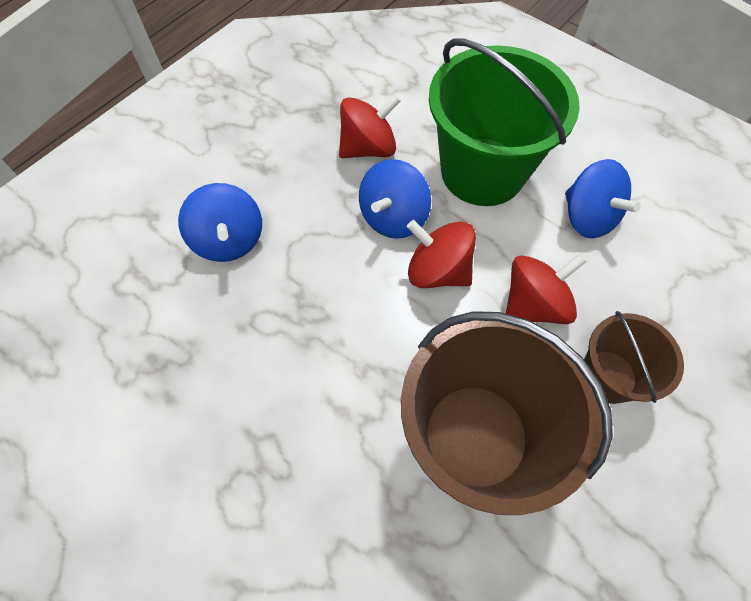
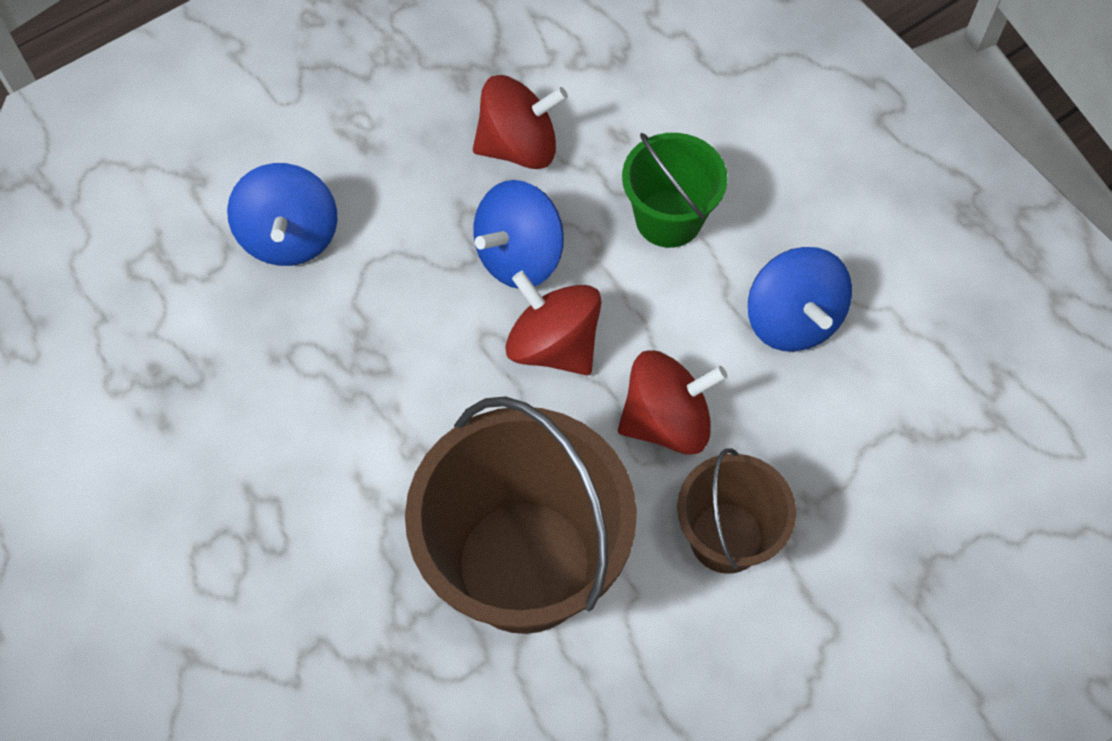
camera: 15 degrees right, 0 degrees up
(482, 172) = (668, 219): green bucket -> green bucket, size x0.54

